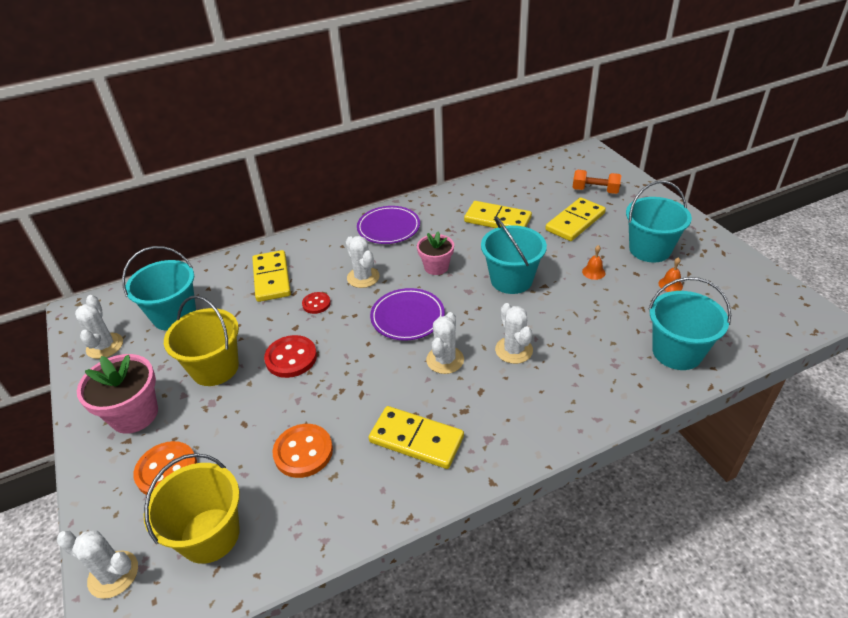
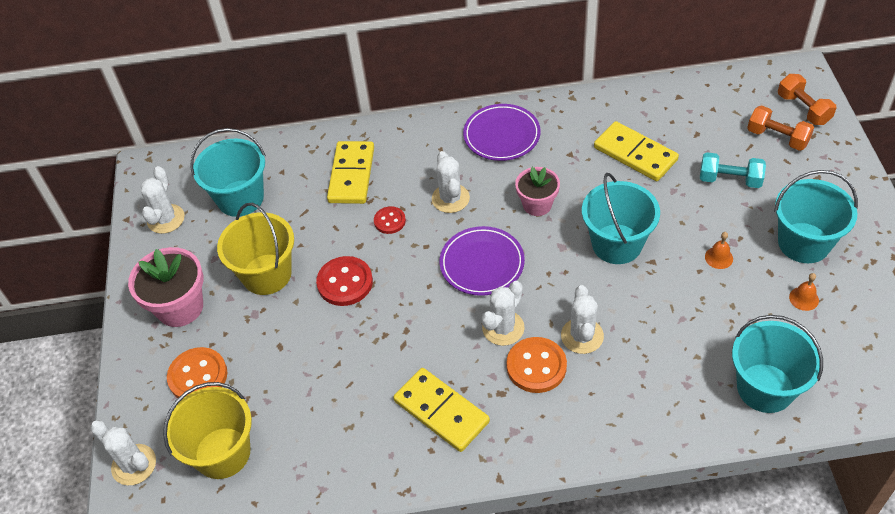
camera: 20 degrees right, 10 degrees up
(303, 452) = (328, 393): orange button -> orange button (536, 366)
(575, 222) = (730, 180): yellow domino -> turquoise dumbbell
(603, 171) = (803, 109): none -> orange dumbbell

